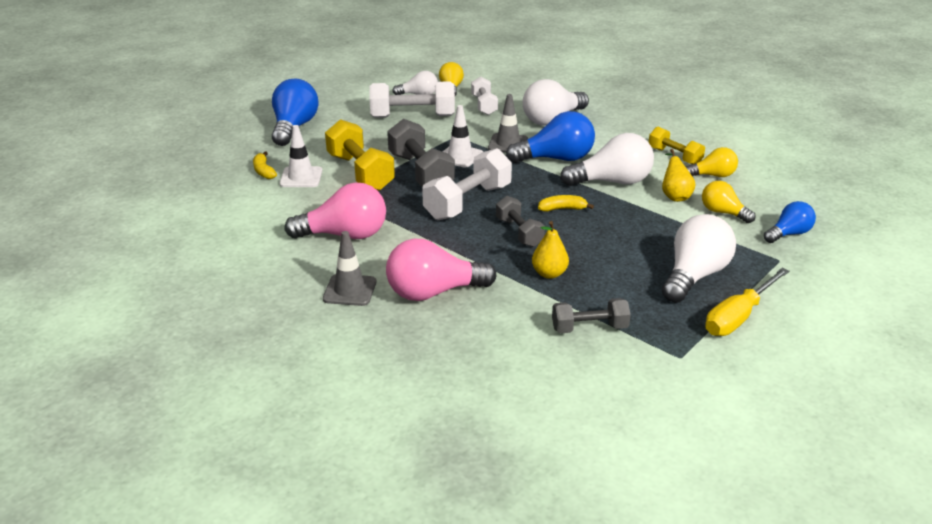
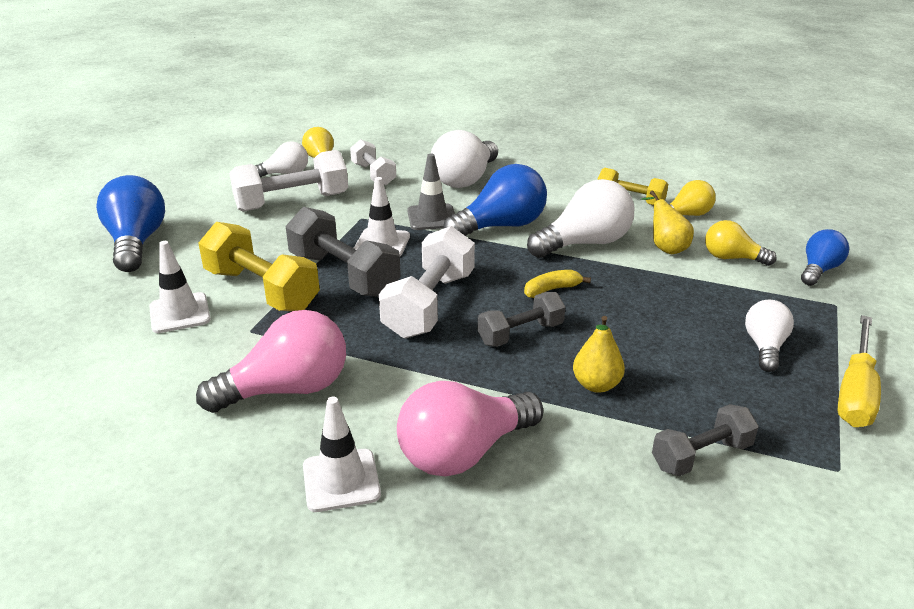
camera: 20 degrees left, 0 degrees up
(264, 171) = (119, 314): yellow banana -> none
(350, 290) = (341, 480): grey traffic cone -> white traffic cone
(519, 232) = (520, 334): grey dumbbell -> grey dumbbell turned 75 degrees counterclockwise
(694, 276) = (765, 347): white light bulb -> white light bulb, size x0.59

